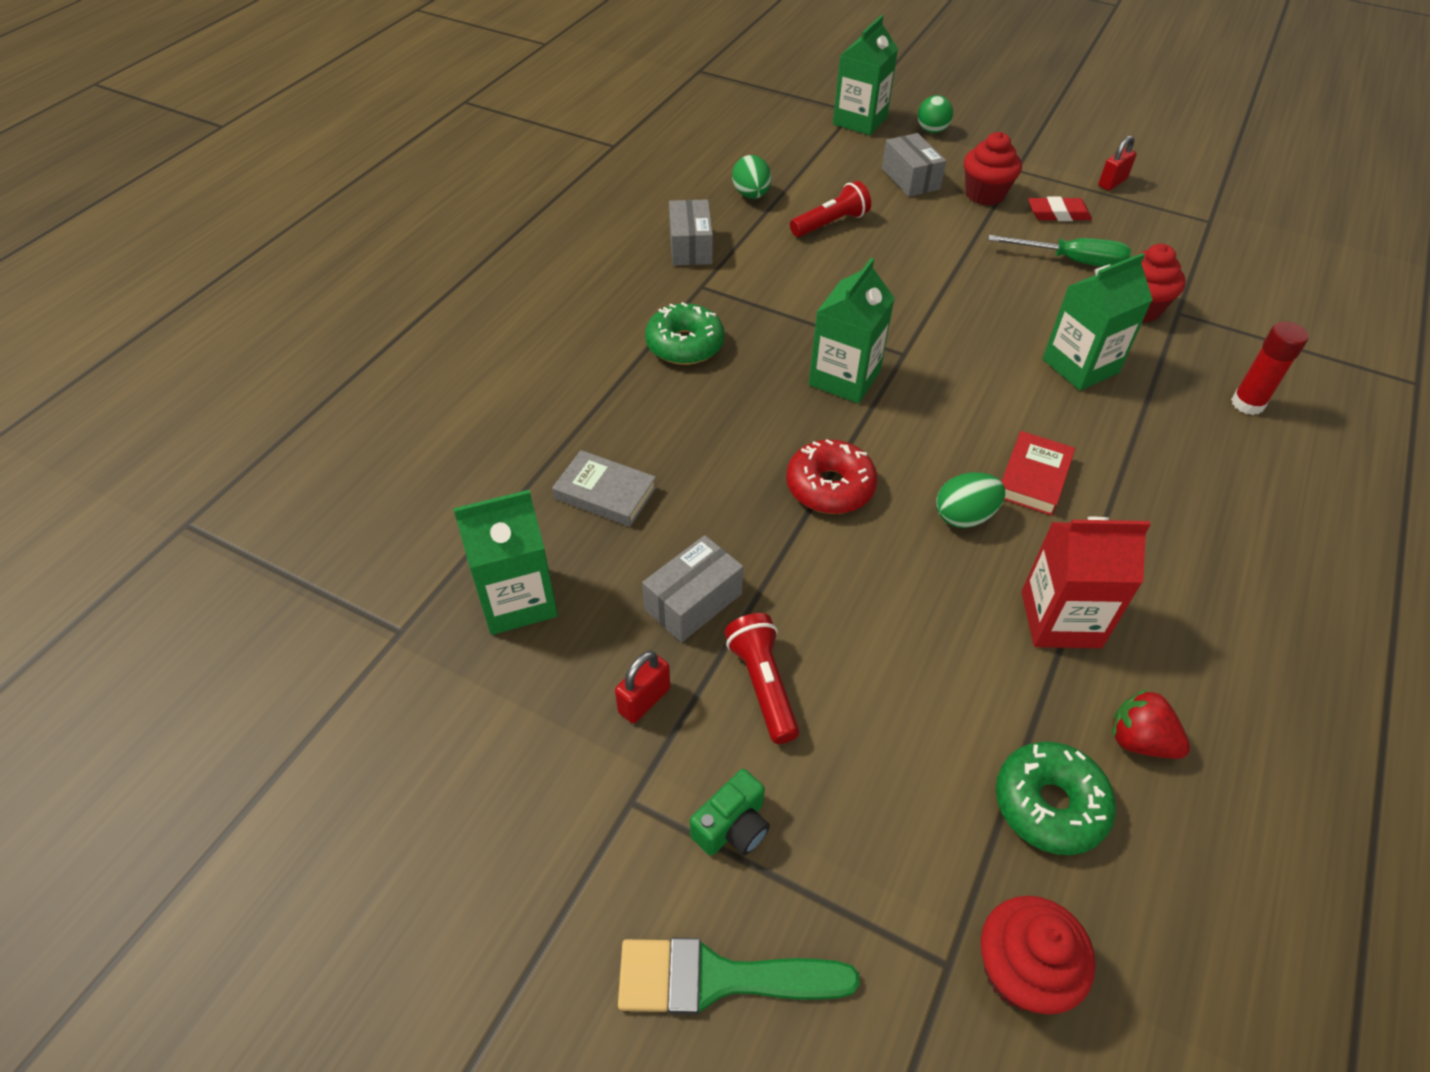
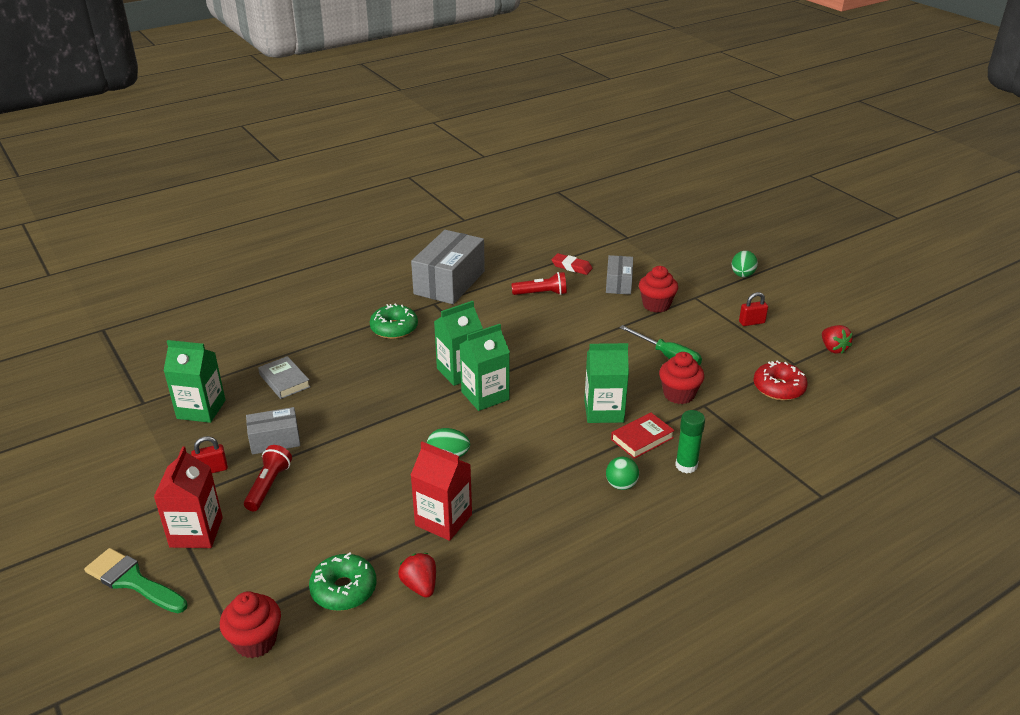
camera: 30 degrees right, 15 degrees down
(690, 247) = (449, 282): grey box -> grey box, size x1.81
(732, 826) = (196, 532): green camera -> red carton
(751, 195) = (512, 266): green egg -> green egg (742, 275)
(830, 487) = (394, 417): red donut -> red donut (778, 388)
(860, 121) = (624, 244): green carton -> green carton (485, 396)
(932, 131) = (665, 261): green ball -> green ball (621, 485)
(1033, 477) = (508, 453): red book -> red book (642, 438)
(1058, 214) = (691, 329): red eraser -> red eraser (571, 267)
(1227, 188) = (833, 348): none -> red strawberry
(1247, 404) = (686, 465): red glue stick -> green glue stick

